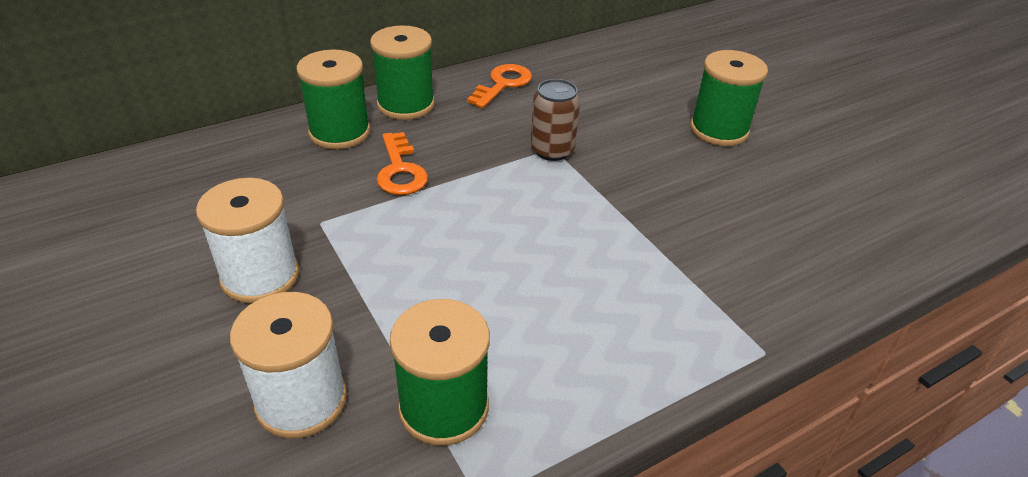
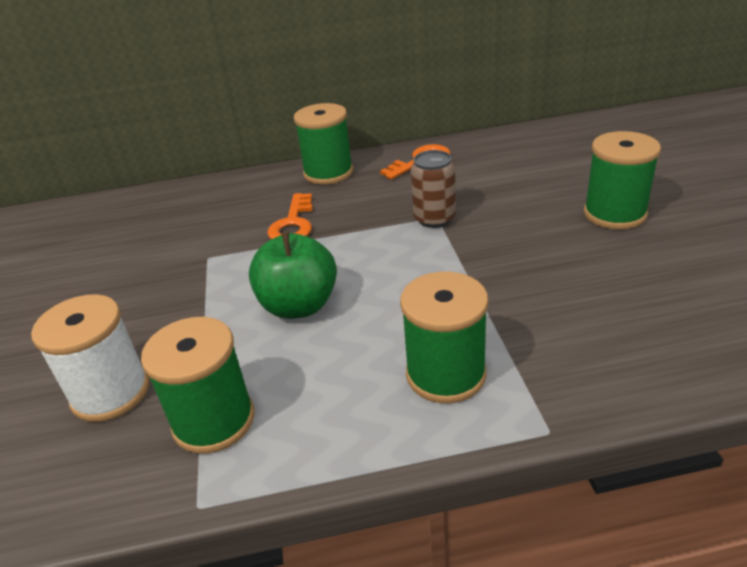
camera: 25 degrees right, 5 degrees down
(260, 276) = (140, 293): white spool -> none
(339, 132) = (263, 190): green spool -> green spool (446, 374)
(462, 265) = (299, 306): none -> green apple

